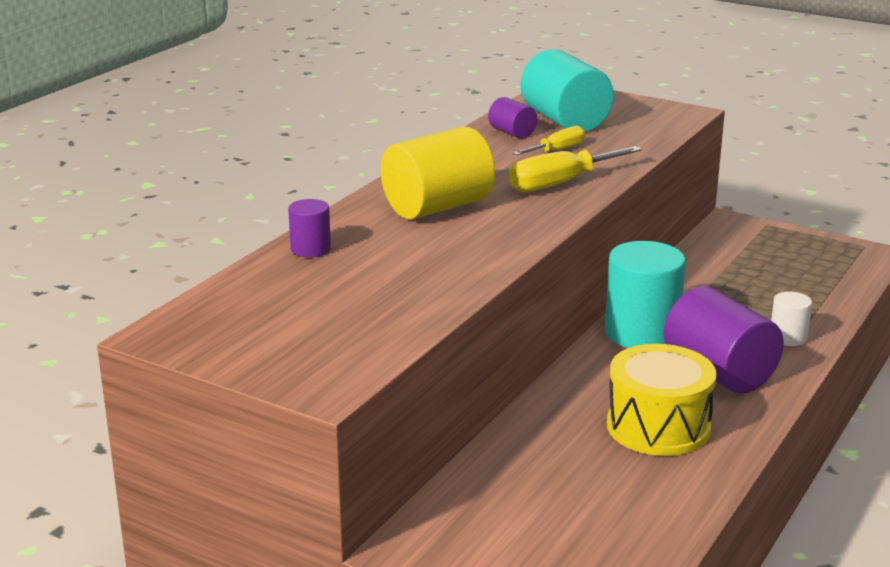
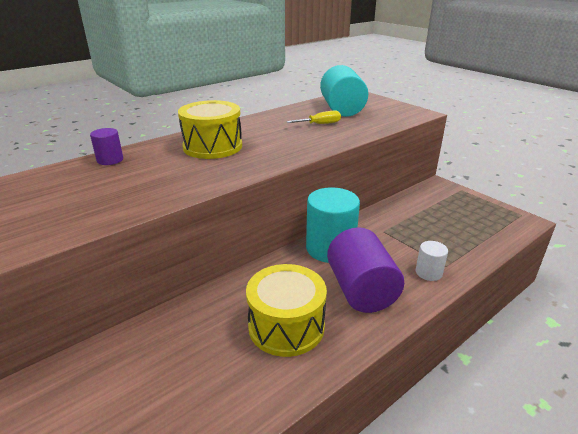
camera: 20 degrees right, 5 degrees up
(437, 207) = (212, 146): yellow cylinder -> yellow drum
(512, 133) = (304, 112): purple cylinder -> none
(560, 183) = (301, 143): yellow screwdriver -> none

